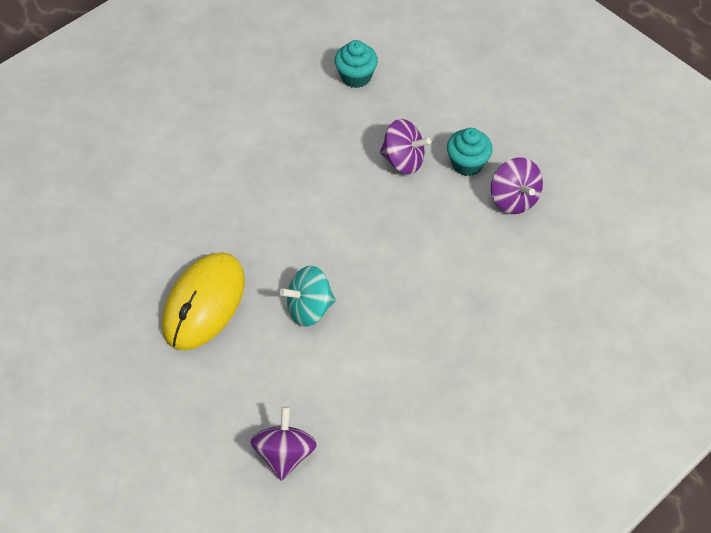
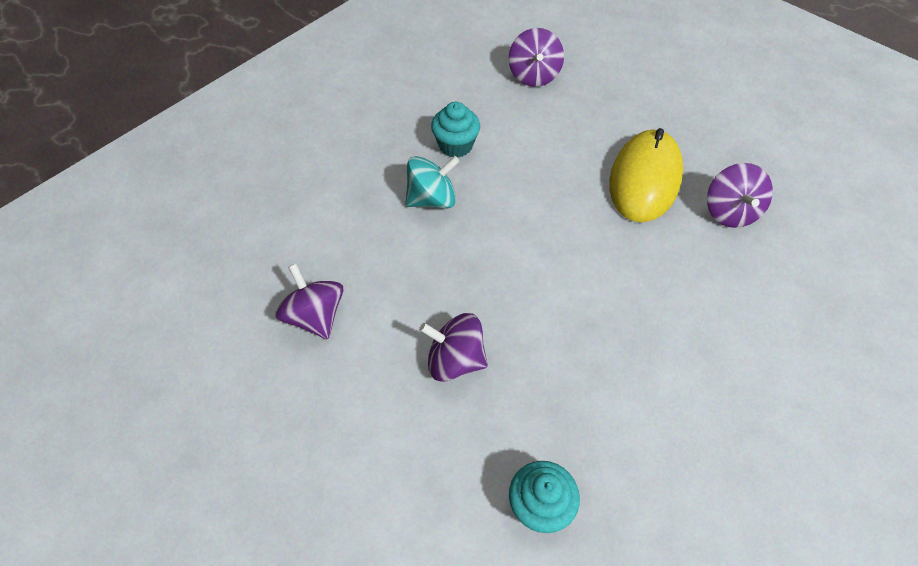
camera: 175 degrees right, 0 degrees up
(138, 263) = (730, 212): none -> purple spinning top
(309, 308) = (538, 181): turquoise spinning top -> turquoise spinning top (432, 199)
(467, 163) = (370, 362): turquoise cupcake -> turquoise cupcake (455, 145)

